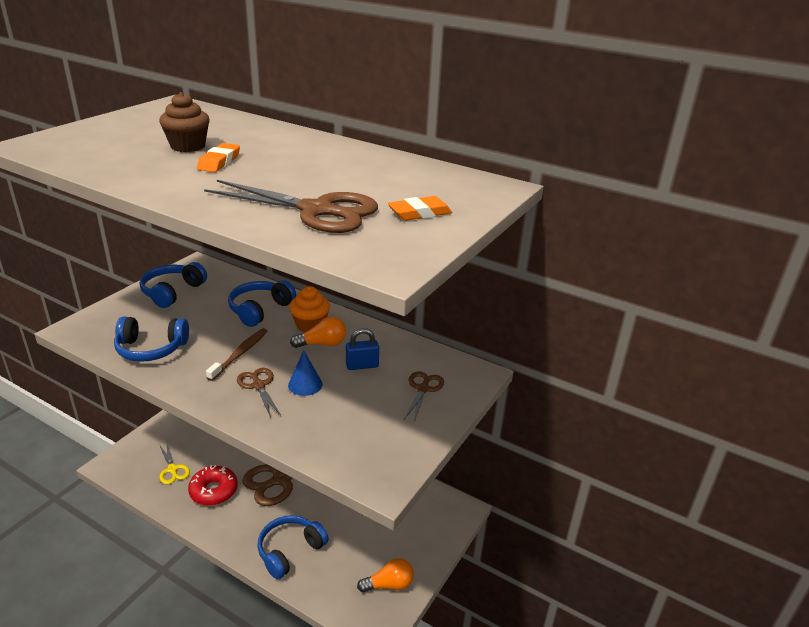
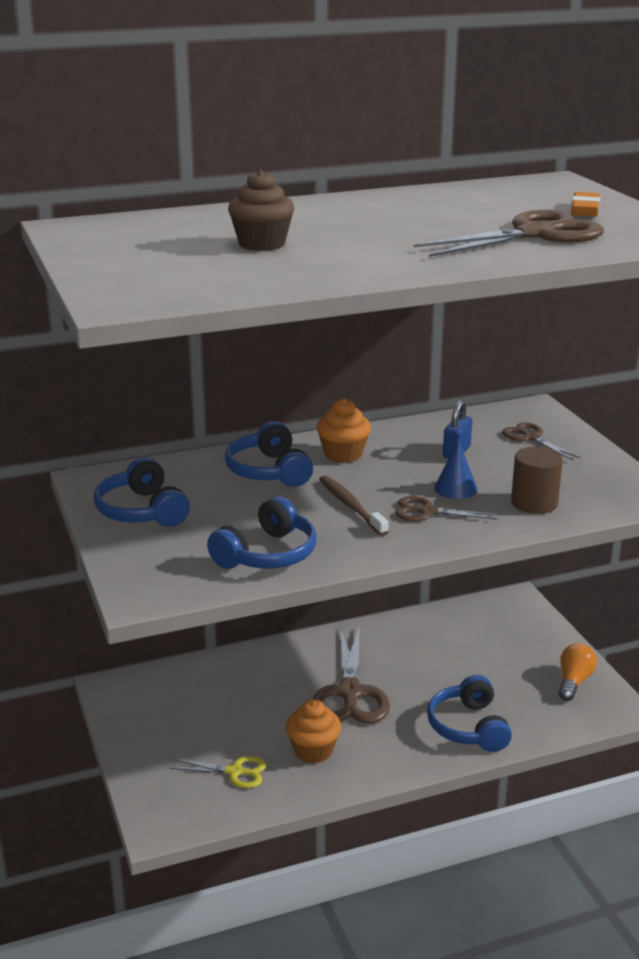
camera: 50 degrees left, 5 degrees down
(213, 491) = (313, 750): red donut -> orange cupcake
(219, 162) = (339, 241): orange eraser -> none
(316, 426) = (534, 503): none -> brown cylinder
(322, 344) = (390, 459): orange light bulb -> none

